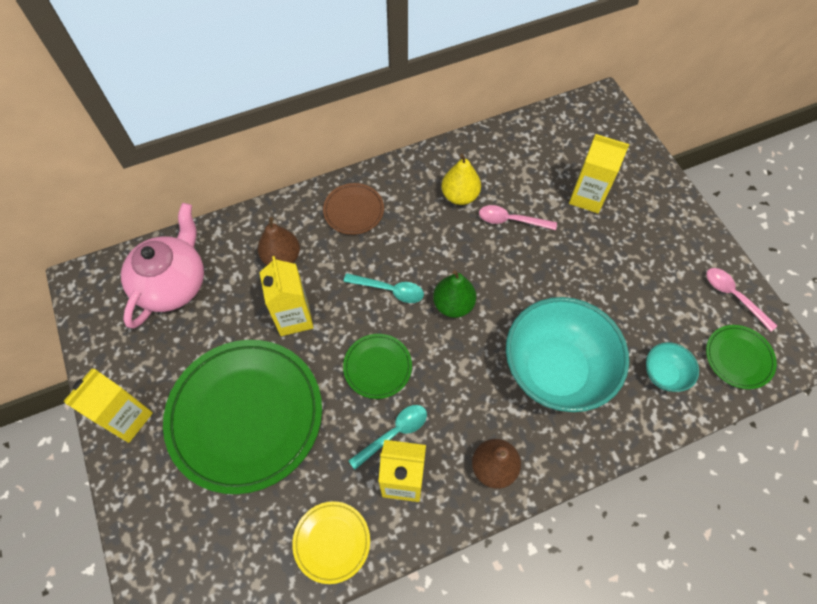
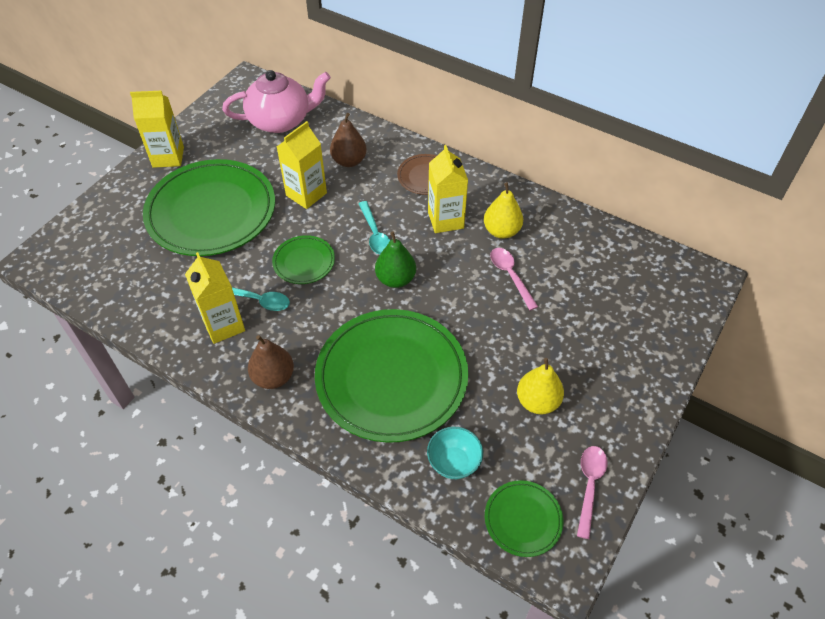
camera: 55 degrees right, 10 degrees down
(332, 542) = (150, 309): yellow plate -> none
(555, 370) = (391, 378): turquoise bowl -> green plate
(587, 197) = (588, 317): yellow carton -> yellow carton (445, 220)
(643, 281) = (537, 401): none -> yellow pear

